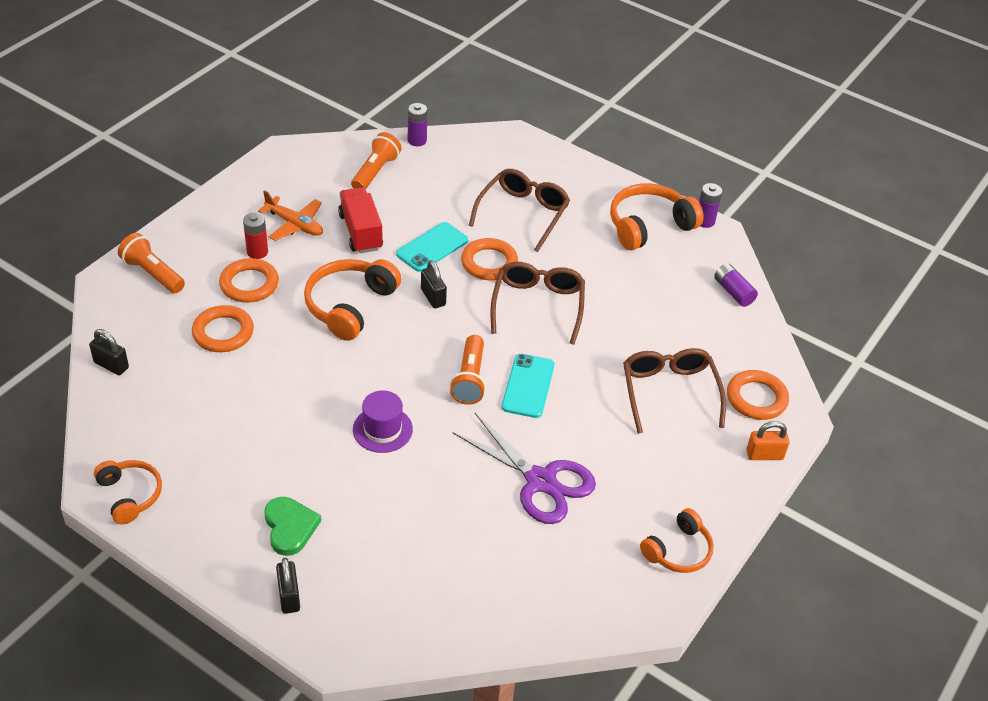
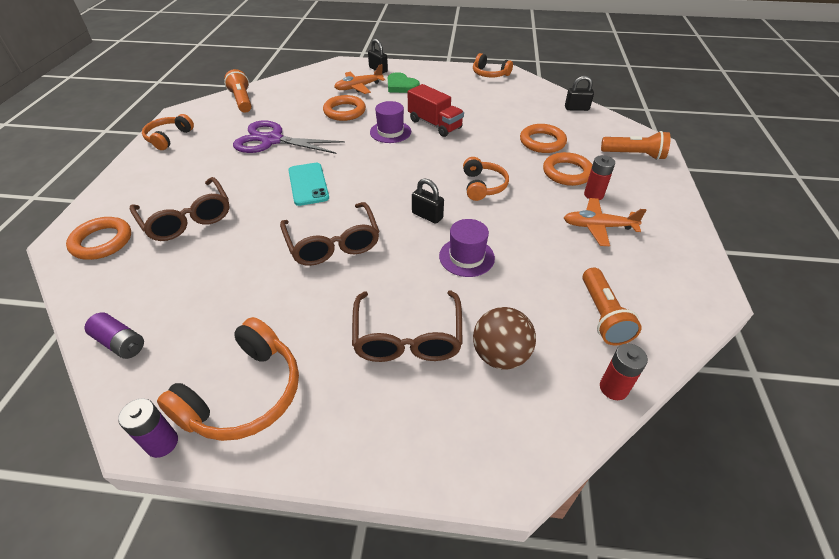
camera: 155 degrees right, 0 degrees up
(350, 306) = (483, 186): orange headphones -> orange headphones, size x0.63
(356, 555) = (358, 87): none -> orange plane
(361, 232) = (540, 244): red truck -> red truck (434, 124)
(417, 140) = (613, 388): purple battery -> red battery
(432, 247) = (466, 257): turquoise phone -> purple hat
(469, 180) = (500, 355): none -> brown ball
(470, 379) = (354, 174): orange flashlight -> orange flashlight (242, 101)
(489, 263) = (403, 264): orange ring -> orange ring (344, 111)
(764, 455) = (99, 204): orange padlock -> none

